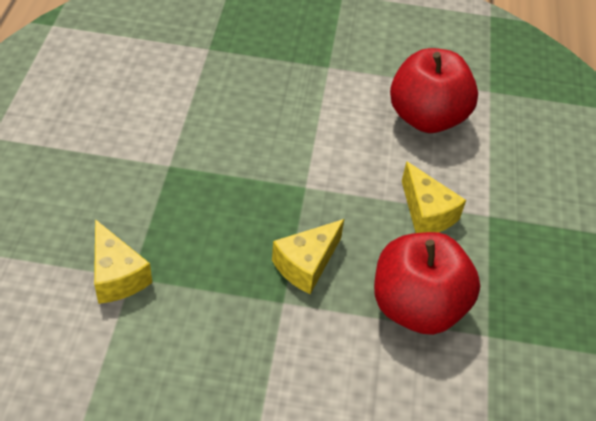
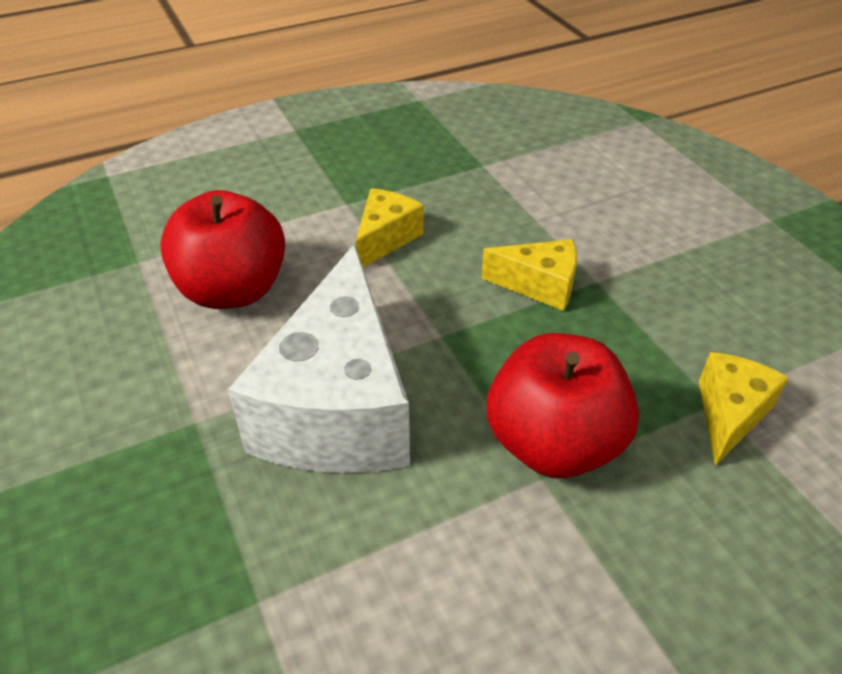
camera: 120 degrees left, 5 degrees down
(290, 117) = (338, 407): none -> white cheese
(417, 307) = (501, 206): red apple -> red apple (553, 443)

